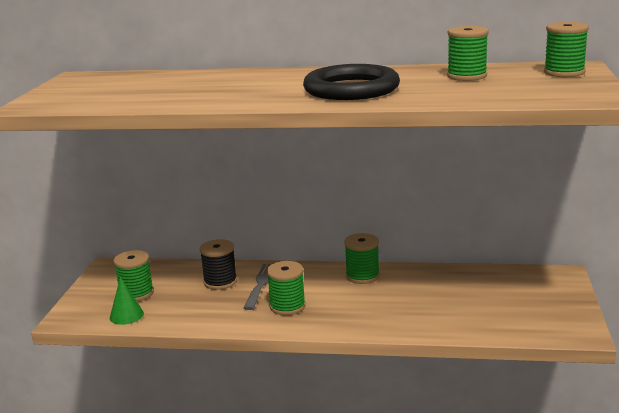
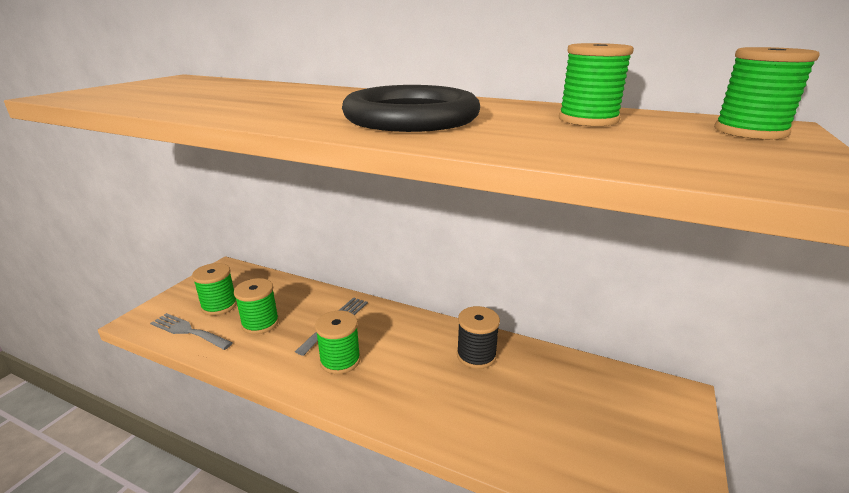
camera: 15 degrees right, 5 degrees up
(126, 315) = (188, 331): green cone -> grey fork
(220, 282) = (301, 310): black spool -> black spool (476, 355)
(362, 276) = (441, 337): green spool -> green spool (260, 323)

